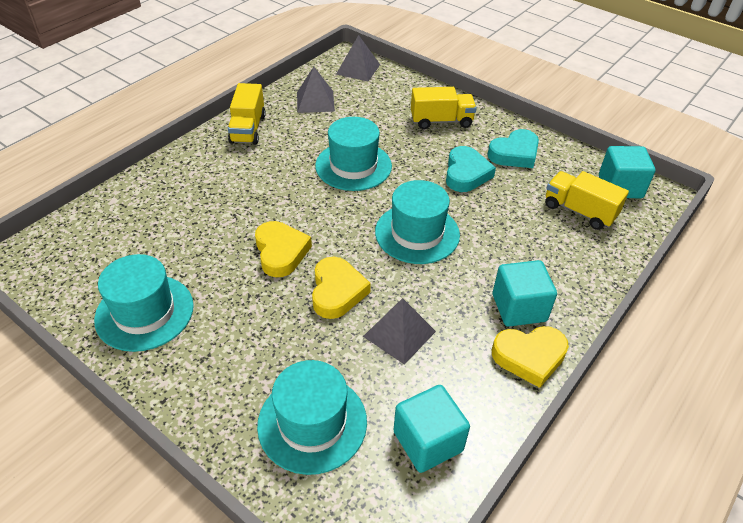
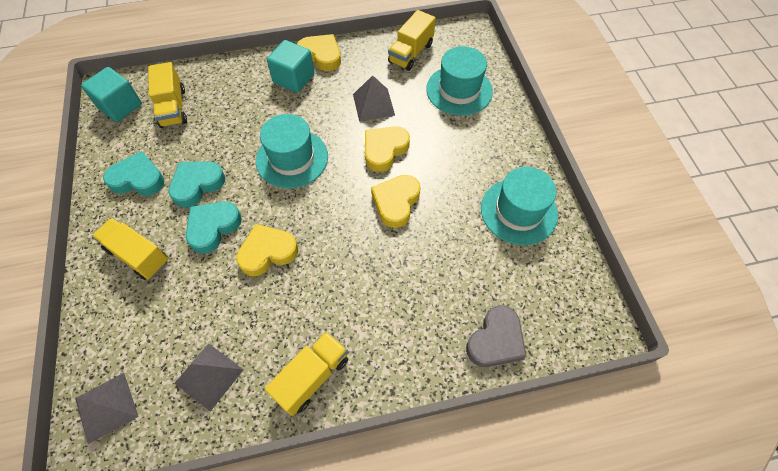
camera: 140 degrees left, 15 degrees up
(118, 206) = (495, 340): none -> grey heart
(353, 166) = (267, 252): turquoise hat -> yellow heart
(414, 158) = (213, 227): none -> turquoise heart
(428, 441) = (411, 53): turquoise cube -> yellow truck

